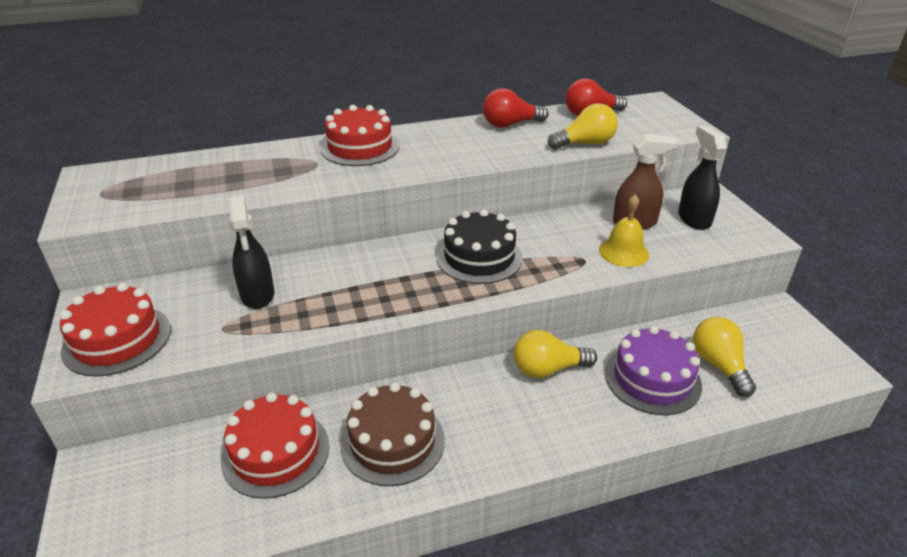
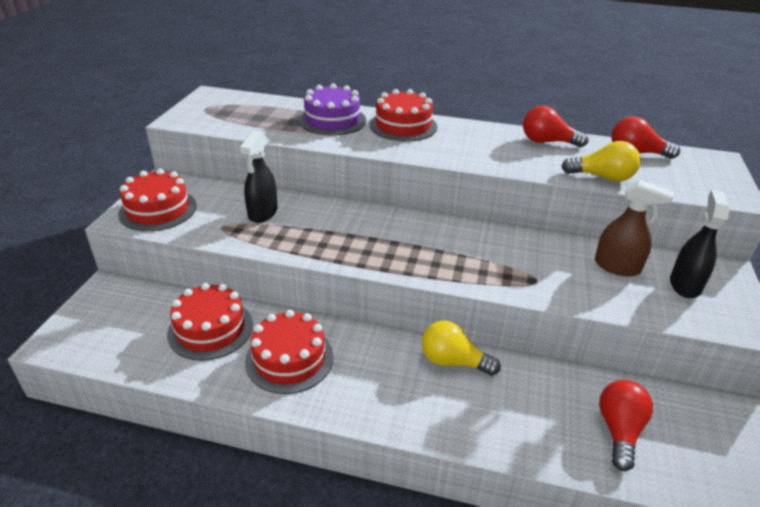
camera: 30 degrees right, 0 degrees up
(392, 441) = (289, 359): brown cake -> red cake
(479, 257) = (446, 245): black cake -> none
(624, 252) = (581, 287): yellow bell -> none
(652, 379) = (540, 411): purple cake -> purple cake (332, 120)
(719, 365) = (619, 431): yellow light bulb -> red light bulb

